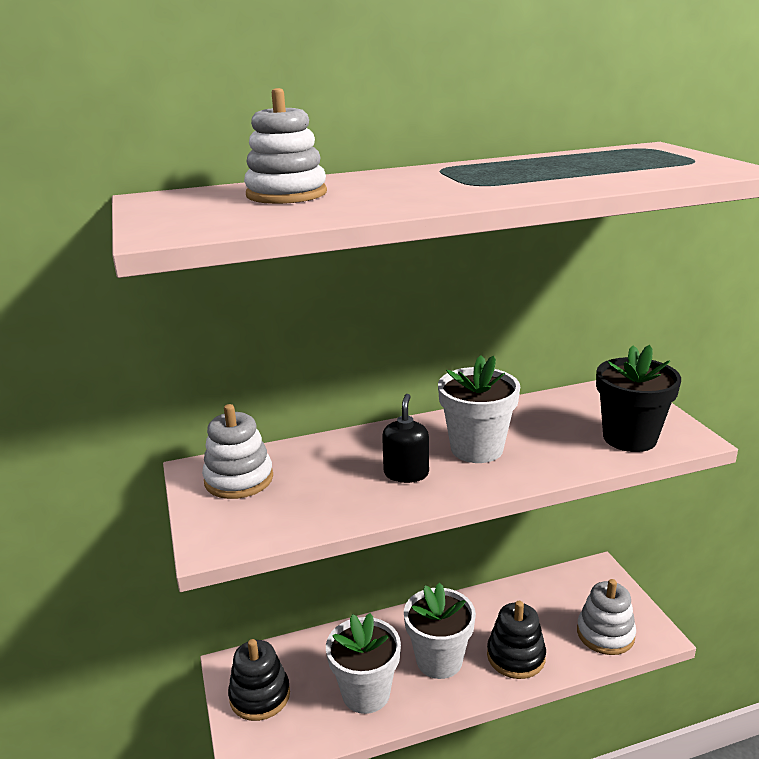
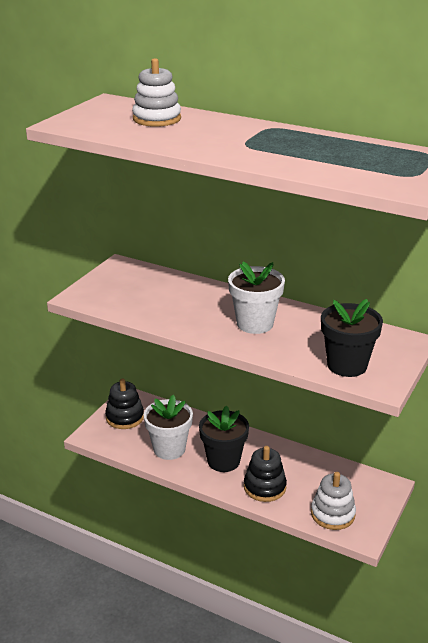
camera: 45 degrees right, 5 degrees up
(239, 479) = (128, 277): white stacking toy -> none
(406, 473) = (199, 315): black soap dispenser -> none
(439, 660) = (223, 461): white flower pot -> black flower pot

